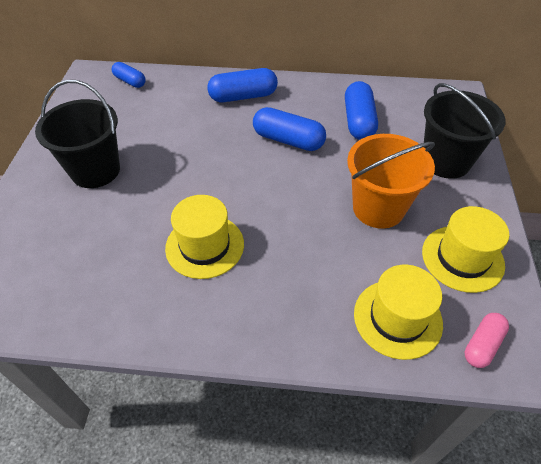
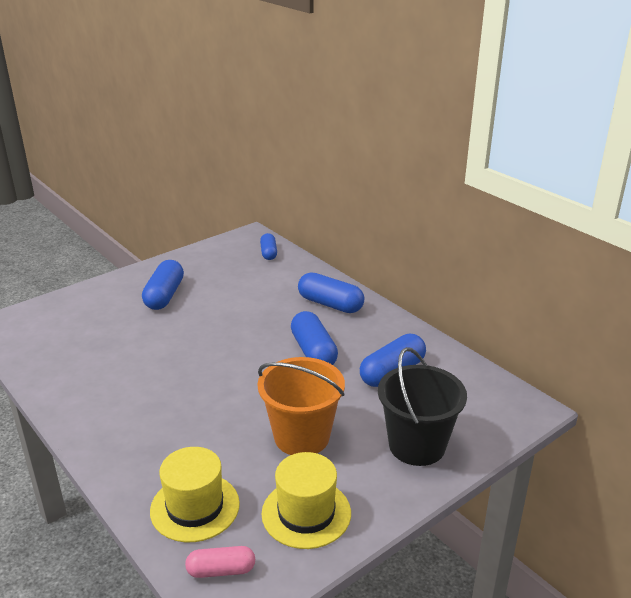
camera: 45 degrees right, 20 degrees down
(95, 170) = (164, 295): black bucket -> blue capsule
(205, 246) = (154, 378): yellow hat -> none

